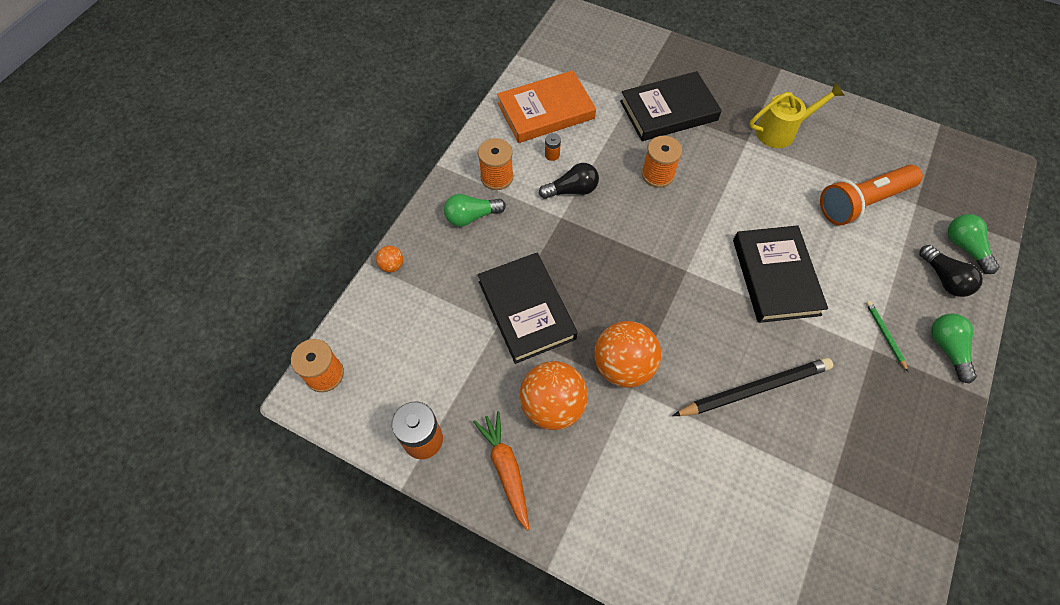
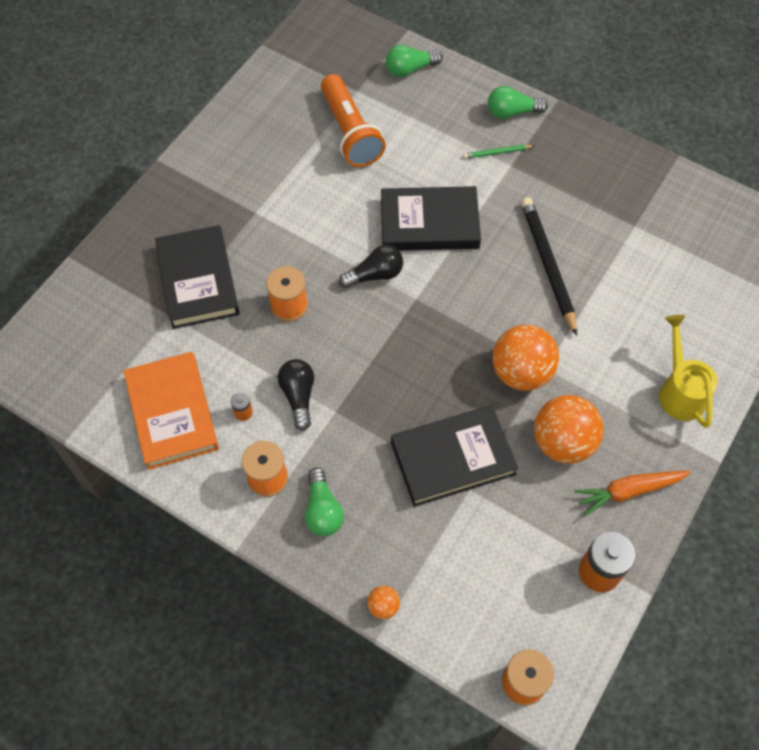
camera: 85 degrees left, 0 degrees up
(781, 131) = (248, 179): yellow watering can -> yellow watering can (680, 391)
(944, 279) = (442, 94): black light bulb -> black light bulb (375, 275)

